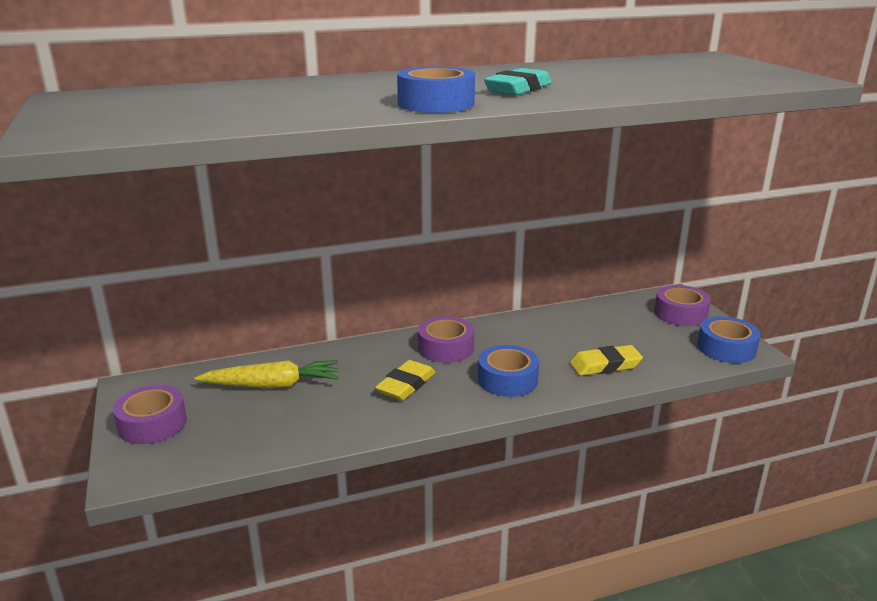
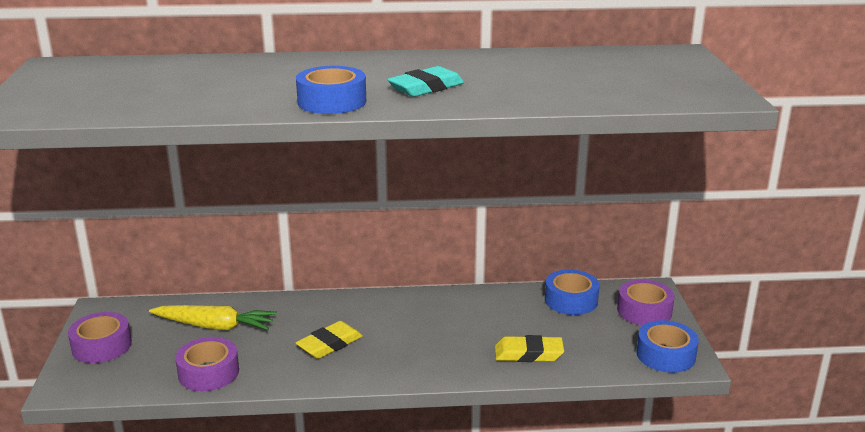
camera: 15 degrees right, 0 degrees up
(446, 348) = (387, 313): purple tape -> purple tape (208, 372)
(507, 380) = (425, 354): blue tape -> blue tape (571, 300)

